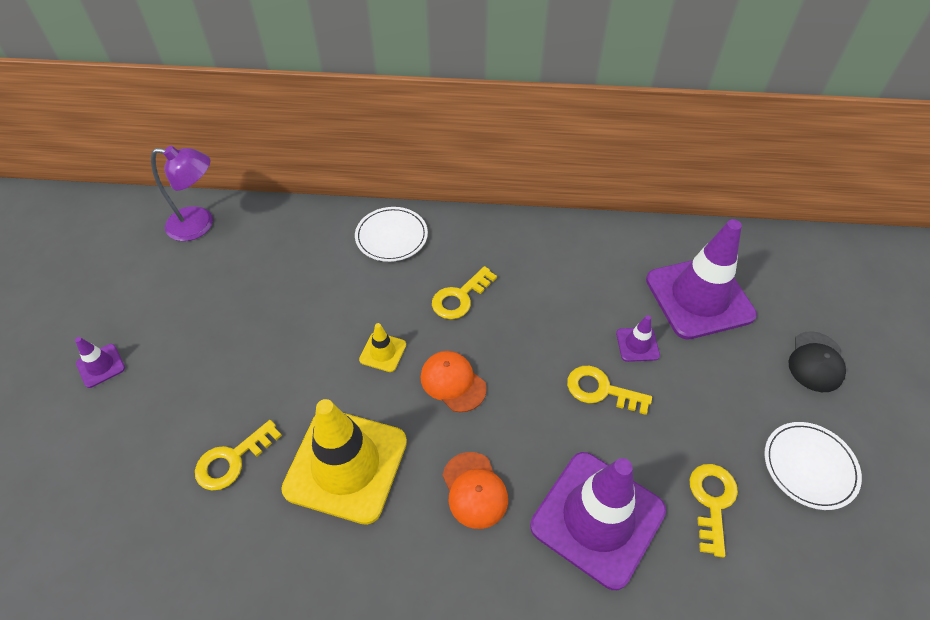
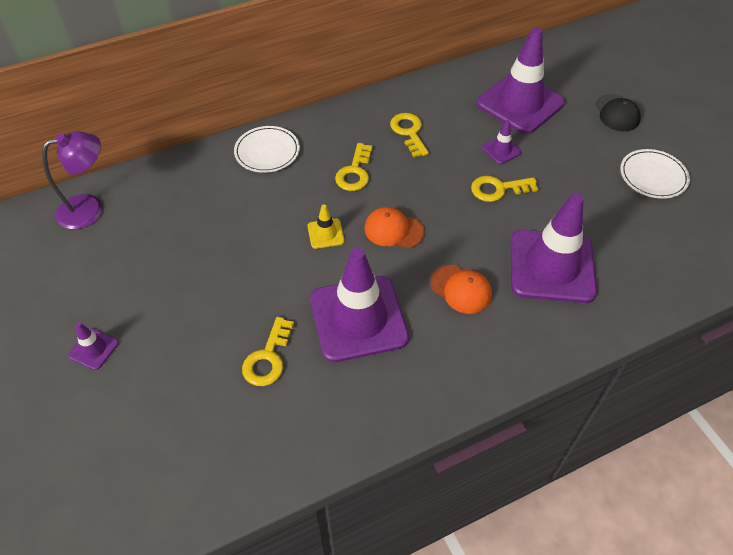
camera: 30 degrees left, 0 degrees up
(346, 465) = (358, 318): yellow traffic cone -> purple traffic cone
(712, 501) = (612, 223): yellow key -> yellow key (409, 132)

